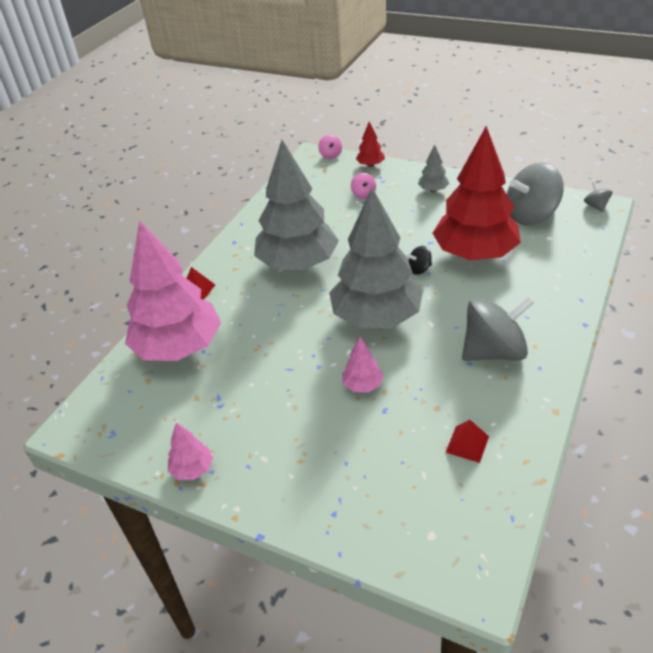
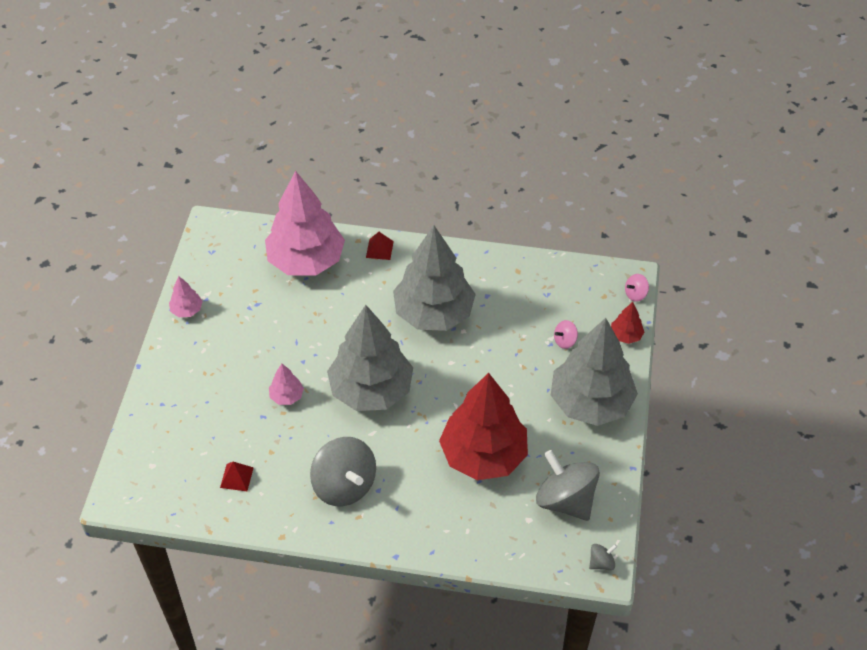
camera: 70 degrees right, 10 degrees up
(419, 269) = (447, 412): black spinning top -> none
(433, 190) = (591, 403): grey tree -> grey tree, size x2.43

